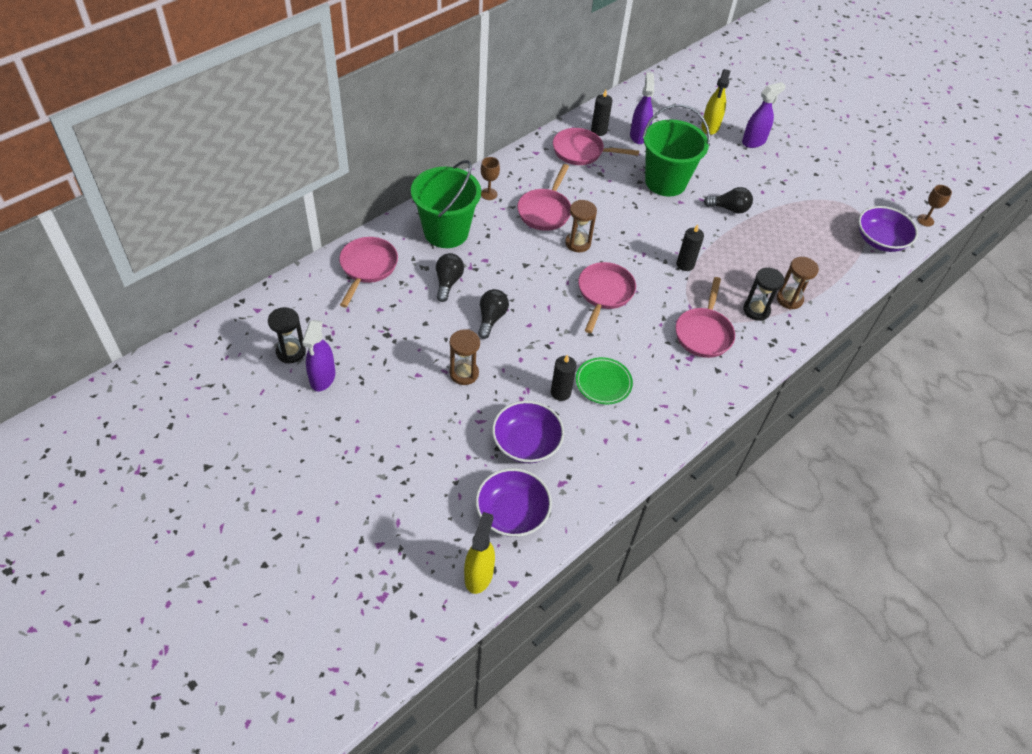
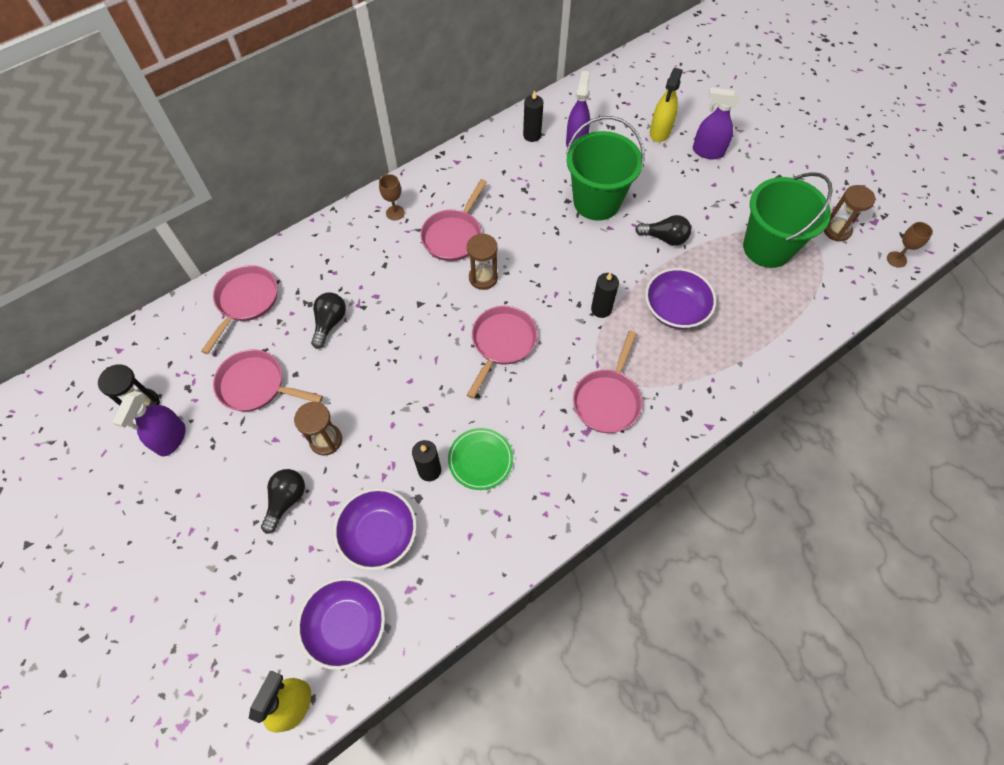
camera: 10 degrees right, 10 degrees up
(446, 232) = (339, 259): green bucket -> green bucket (767, 248)
(491, 318) = (369, 371): black light bulb -> black light bulb (286, 500)
(581, 151) = (507, 161): pink pan -> pink pan (256, 385)
(754, 141) = (707, 152): purple spray bottle -> purple spray bottle turned 135 degrees counterclockwise
(756, 310) = (674, 372): black hourglass -> none
(789, 299) = (716, 359): brown hourglass -> brown hourglass (836, 230)
(880, 240) = (837, 284): purple bowl -> purple bowl (675, 309)

